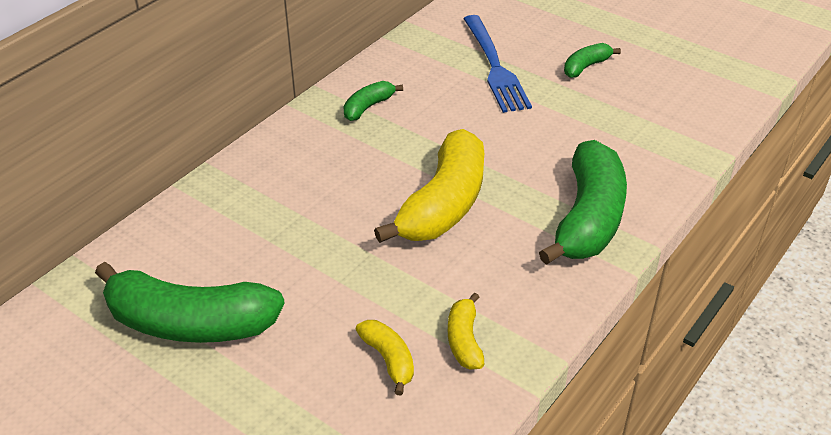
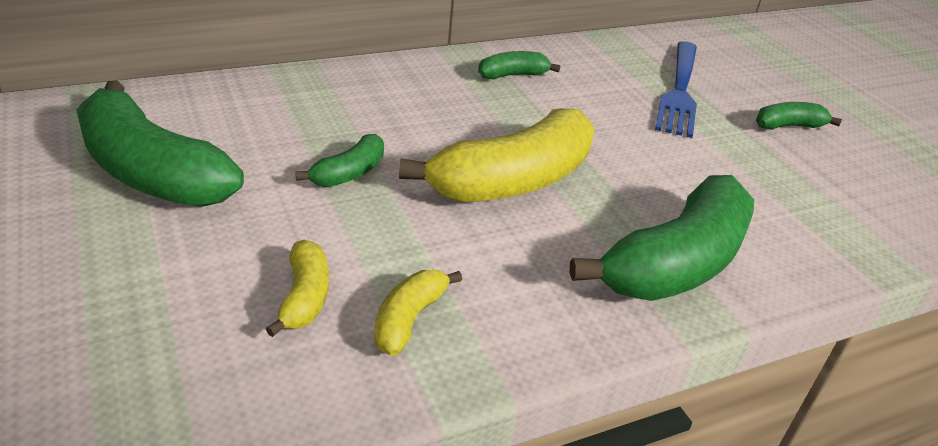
camera: 25 degrees right, 5 degrees down
(329, 253) = (349, 173): none -> green banana

